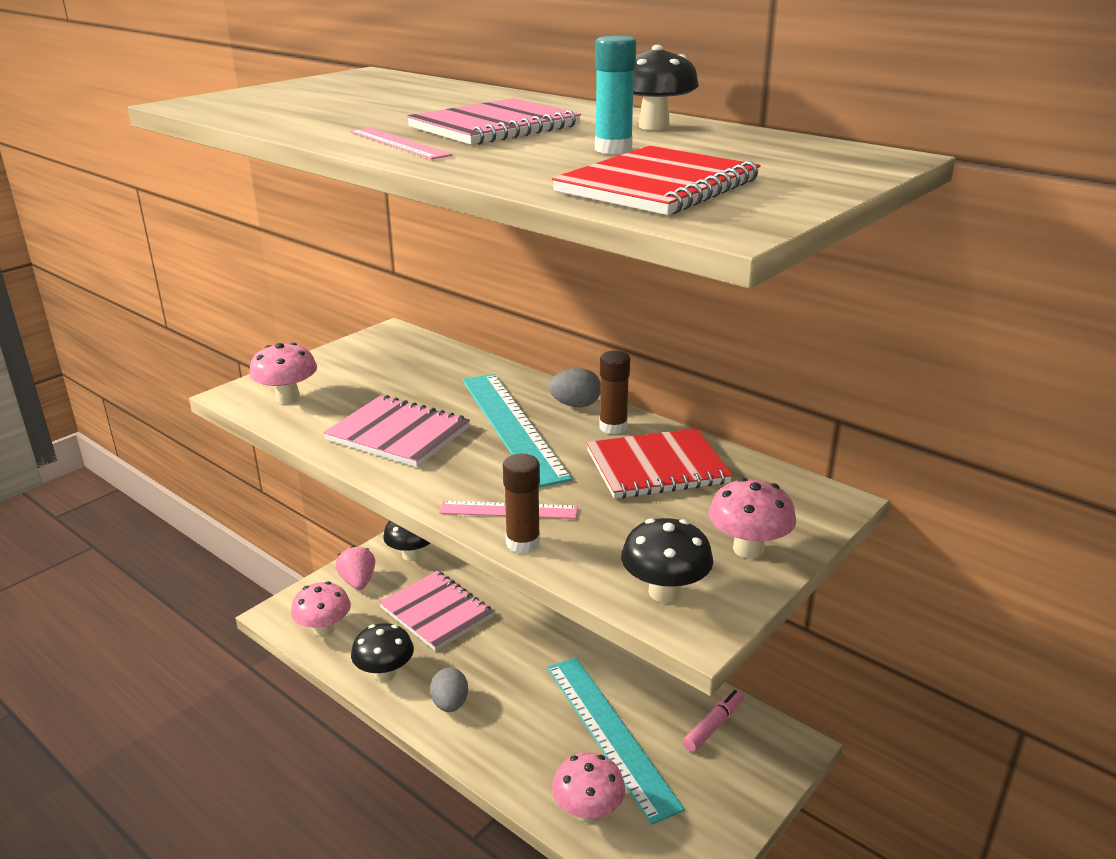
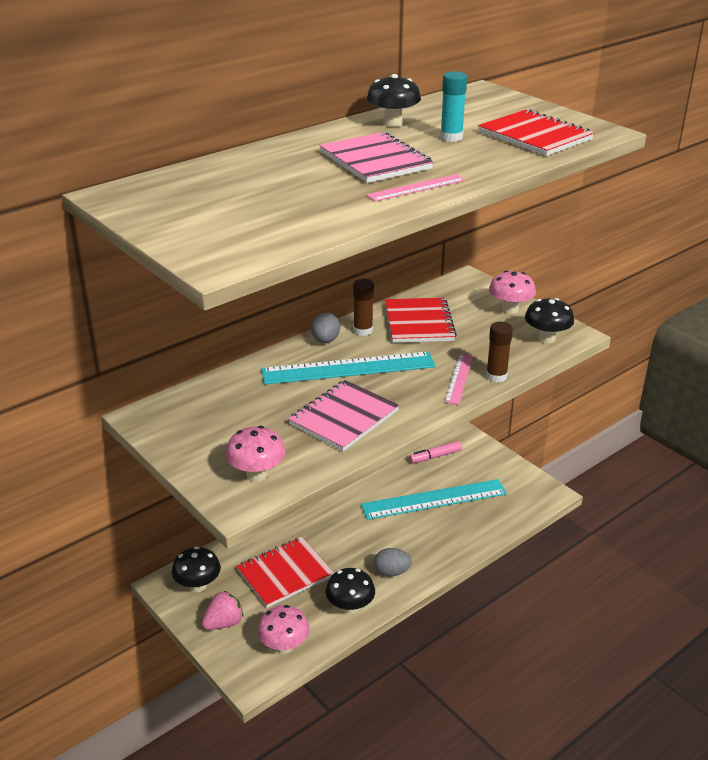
camera: 80 degrees left, 5 degrees up
(358, 582) = (224, 623): pink strawberry -> pink strawberry turned 150 degrees clockwise
(436, 612) = (285, 573): pink notebook -> red notebook
(588, 811) = (495, 517): pink mushroom -> none
(713, 726) = (435, 456): pink marker -> pink marker turned 75 degrees counterclockwise

